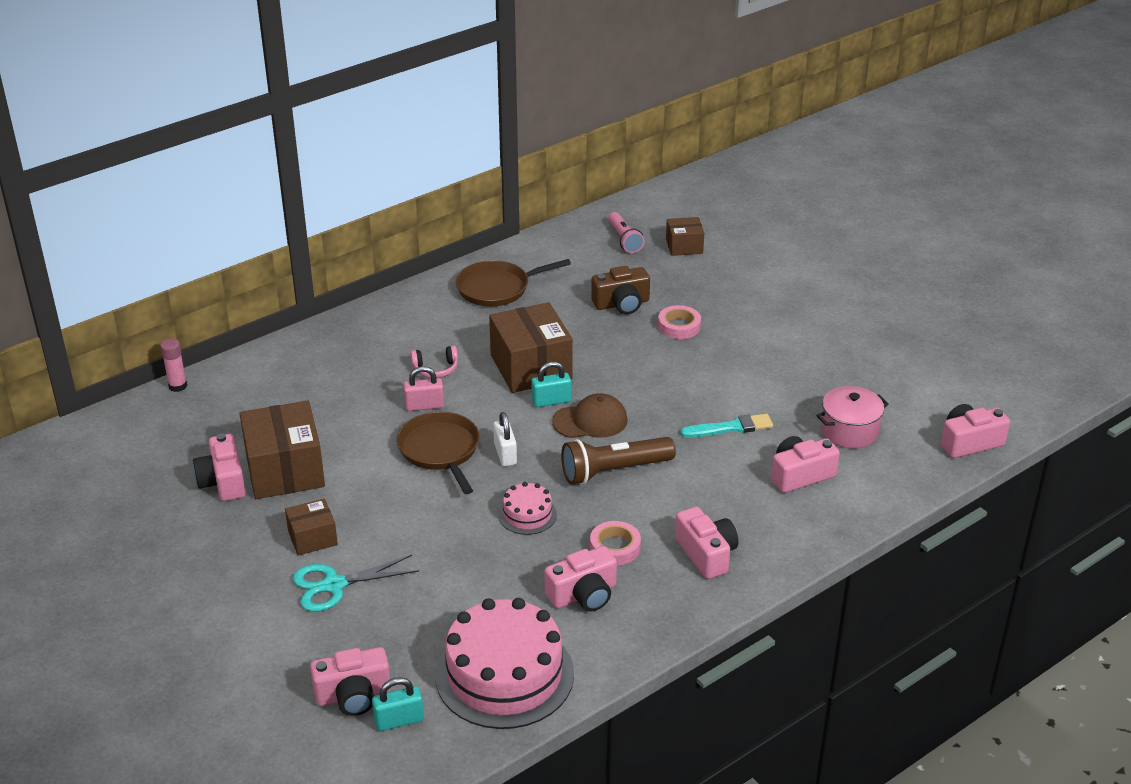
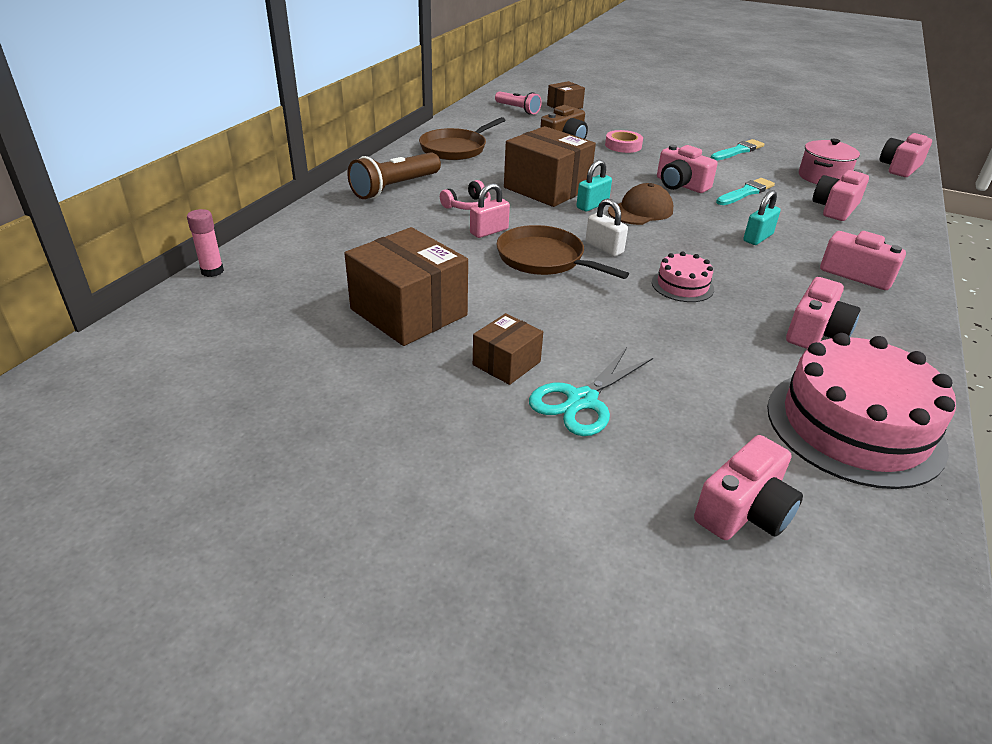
camera: 30 degrees left, 0 degrees up
(223, 481) = (349, 340): pink camera -> pink camera (680, 185)
(399, 720) = (826, 518): turquoise padlock -> turquoise padlock (758, 238)
(614, 471) = (705, 238): brown flashlight -> brown flashlight (395, 188)
(615, 547) = (785, 289): pink tape -> none
(802, 367) = (738, 151): none -> turquoise brush

